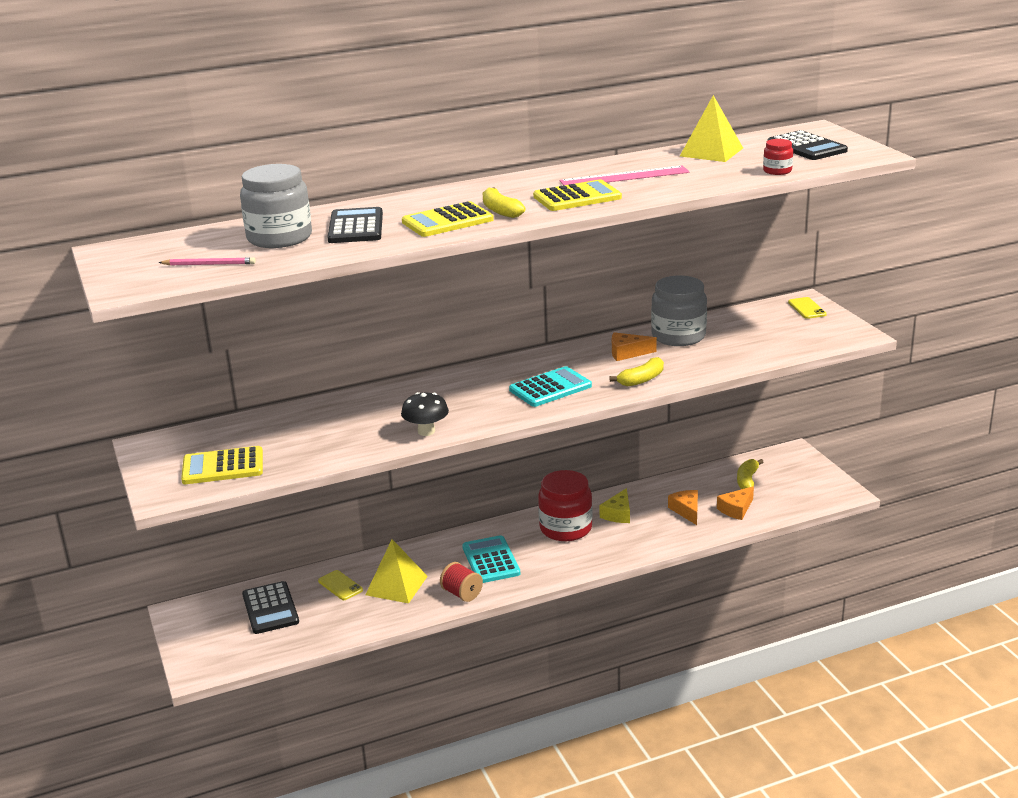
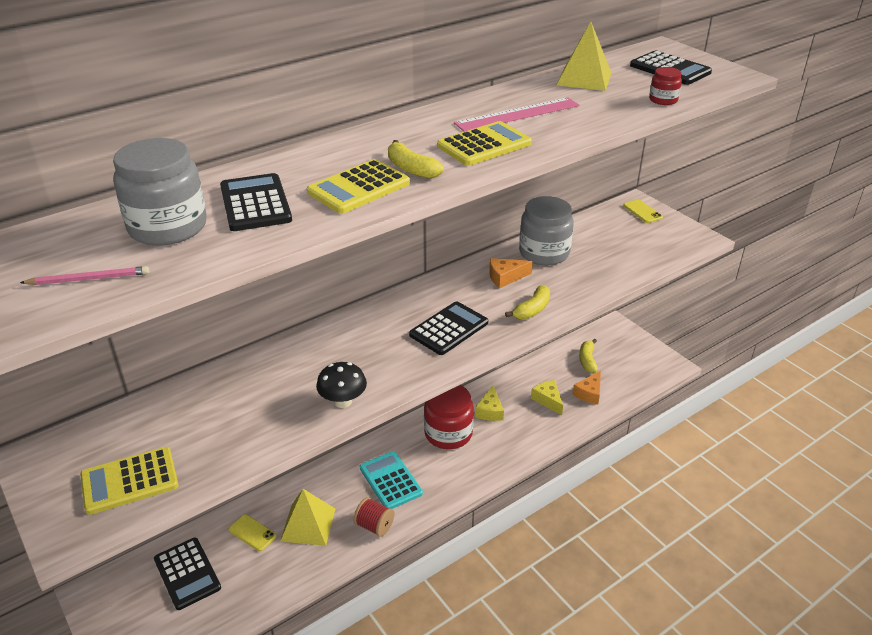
camera: 15 degrees left, 10 degrees up
(550, 388) = (449, 329): turquoise calculator -> black calculator
(686, 511) = (548, 400): orange cheese -> yellow cheese

